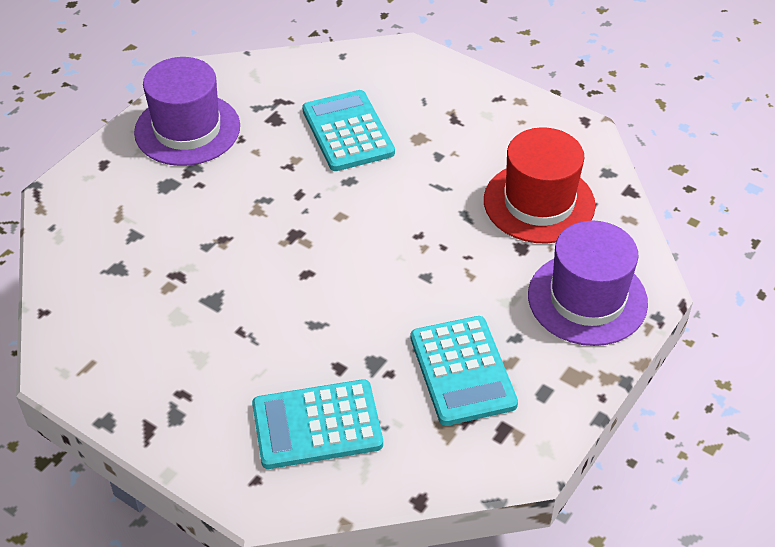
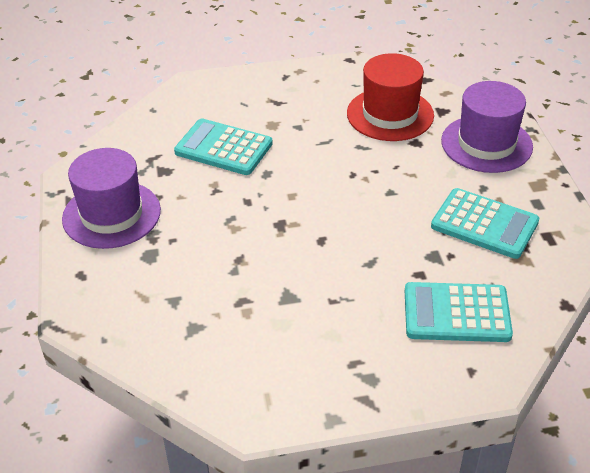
camera: 45 degrees left, 5 degrees down
(317, 425) = (456, 313): turquoise calculator -> turquoise calculator turned 60 degrees clockwise

